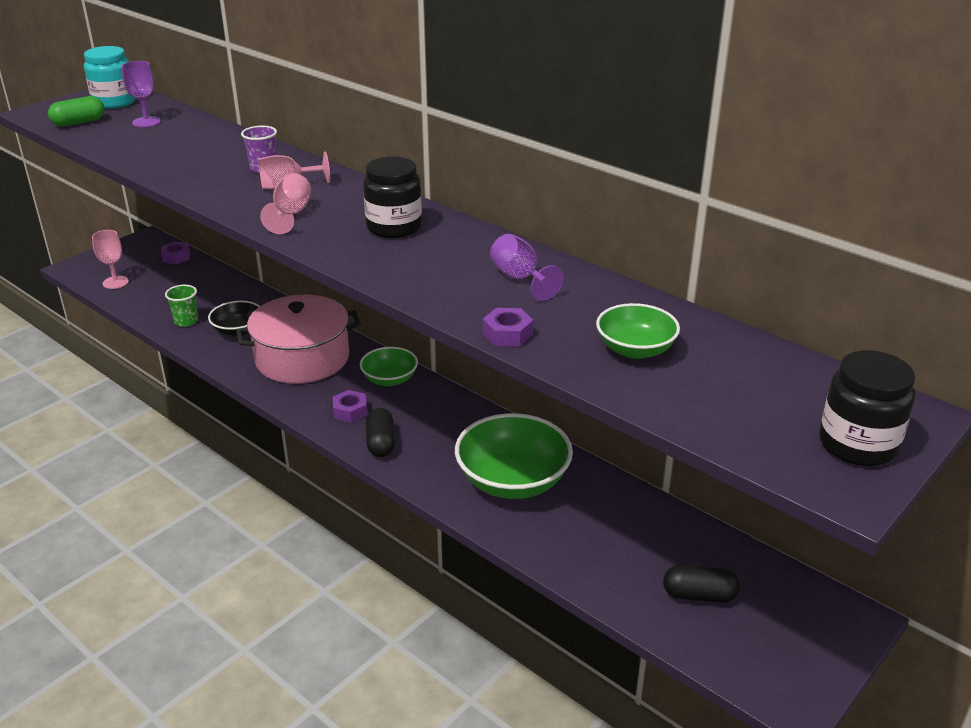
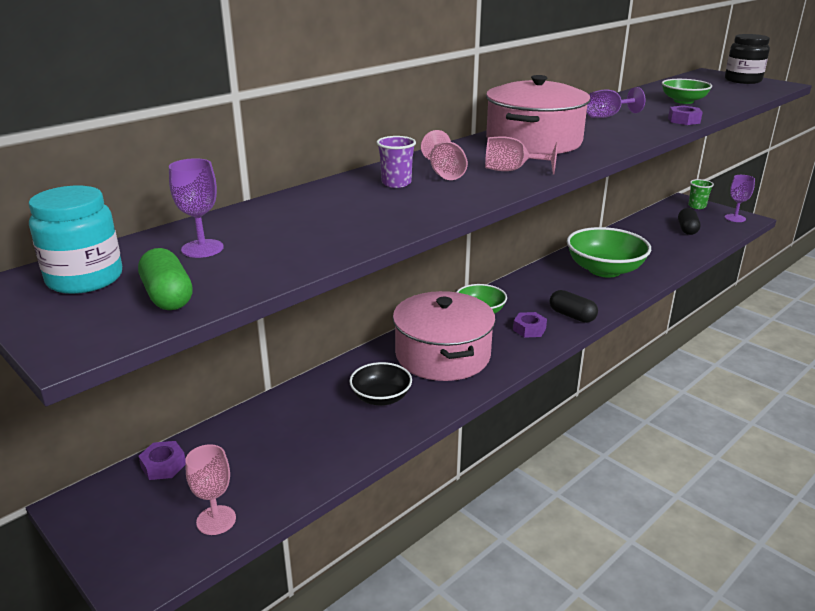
camera: 85 degrees left, 5 degrees down
(186, 321) = (351, 438): green cup -> green cup (697, 206)
(380, 443) = (572, 316): black capsule -> black capsule turned 45 degrees clockwise
(394, 227) = (533, 141): black jar -> pink pot
(787, 680) = (735, 218): none -> purple goblet

